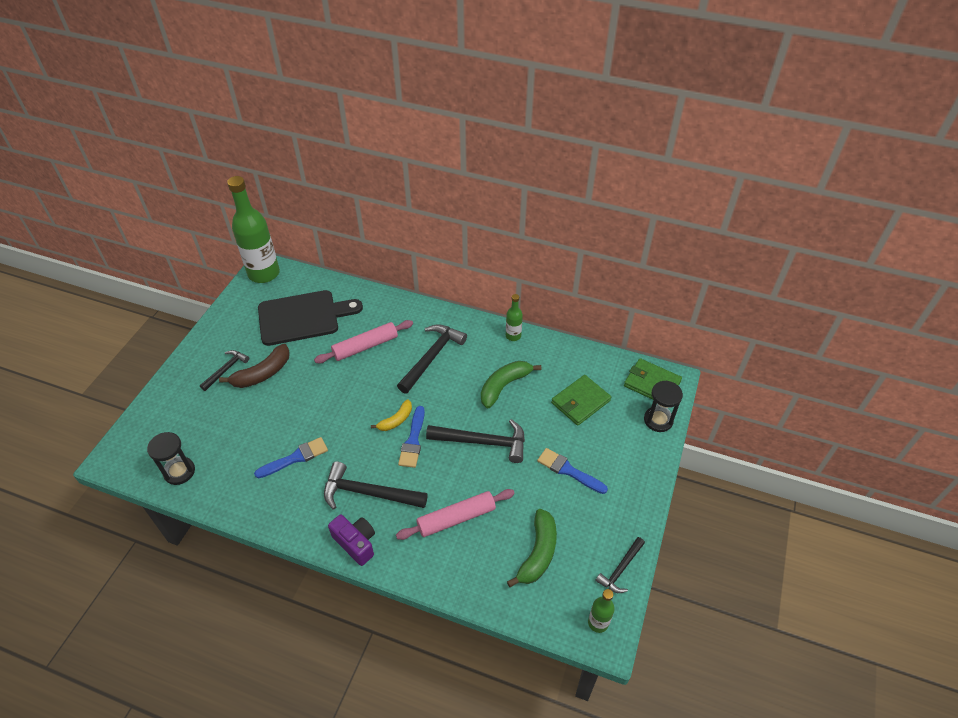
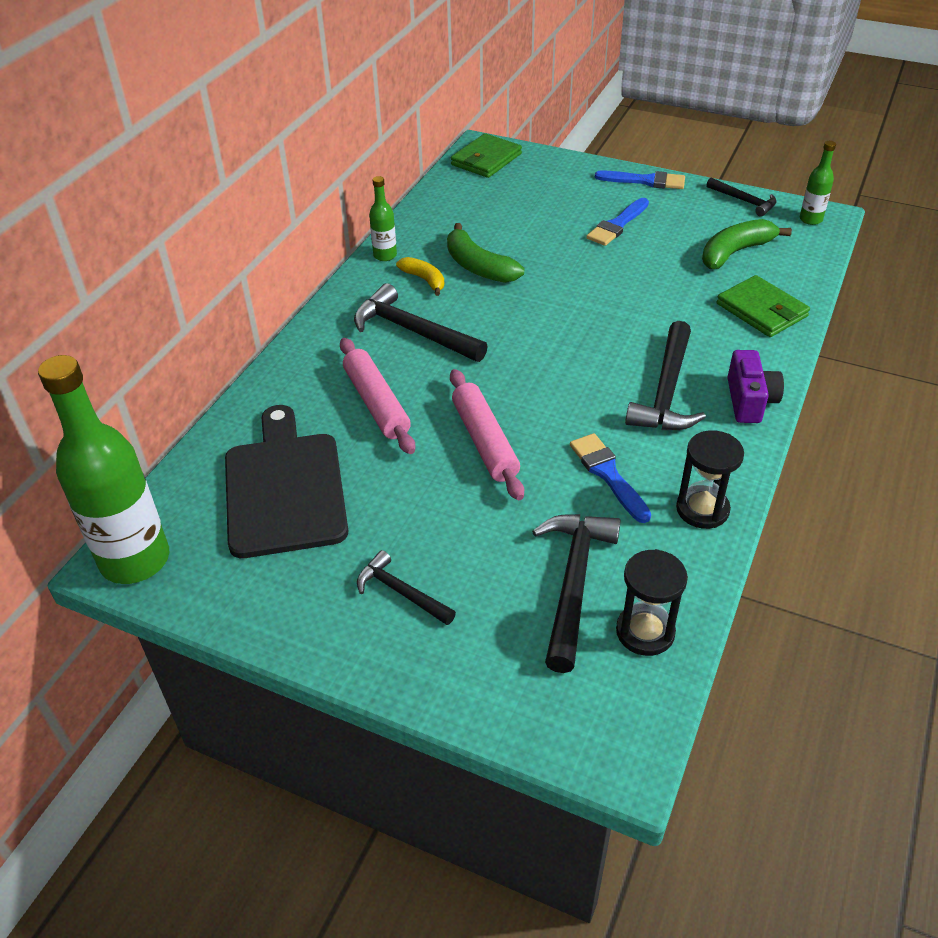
camera: 85 degrees left, 5 degrees down
(263, 373) = (419, 534): brown banana -> none
(356, 543) = (749, 401): purple camera -> purple camera turned 135 degrees clockwise
(396, 420) = (535, 366): yellow banana -> yellow banana (424, 280)
(413, 440) = (572, 349): blue brush -> blue brush (645, 181)
(456, 518) = (697, 312): pink rolling pin -> pink rolling pin (485, 441)
(483, 442) = (575, 287): black hammer -> black hammer (574, 583)
(538, 553) = (735, 252): green banana -> green banana turned 60 degrees counterclockwise
(580, 402) = (511, 209): green wallet -> green wallet (761, 310)
(658, 420) = (542, 161): black hourglass -> black hourglass (702, 509)

